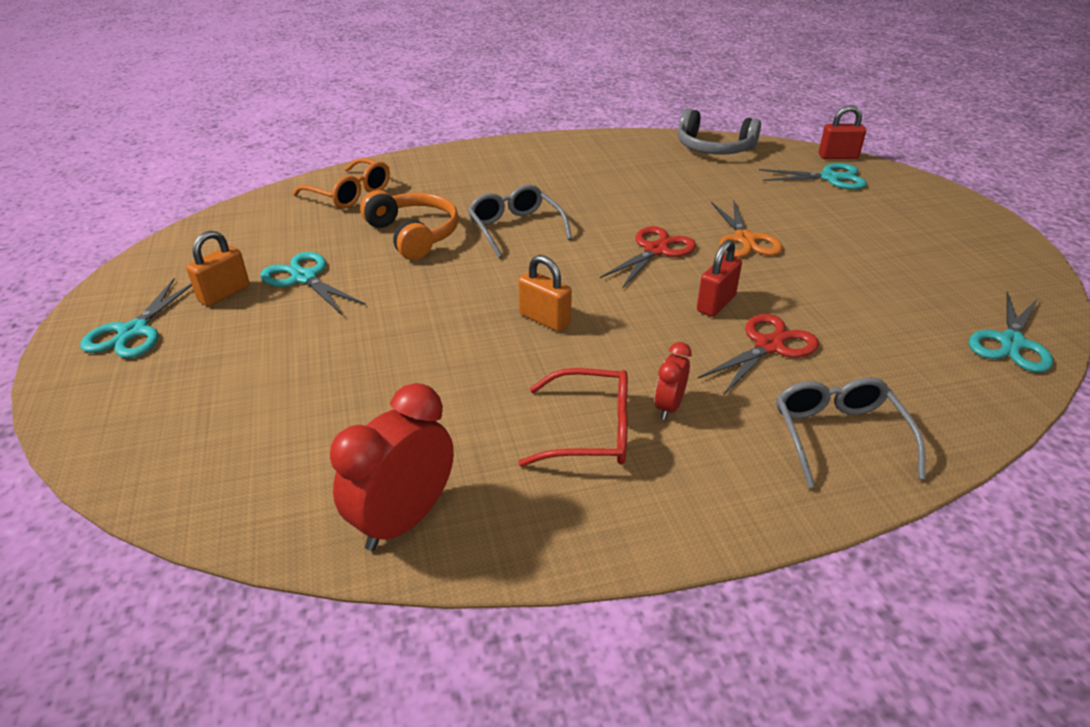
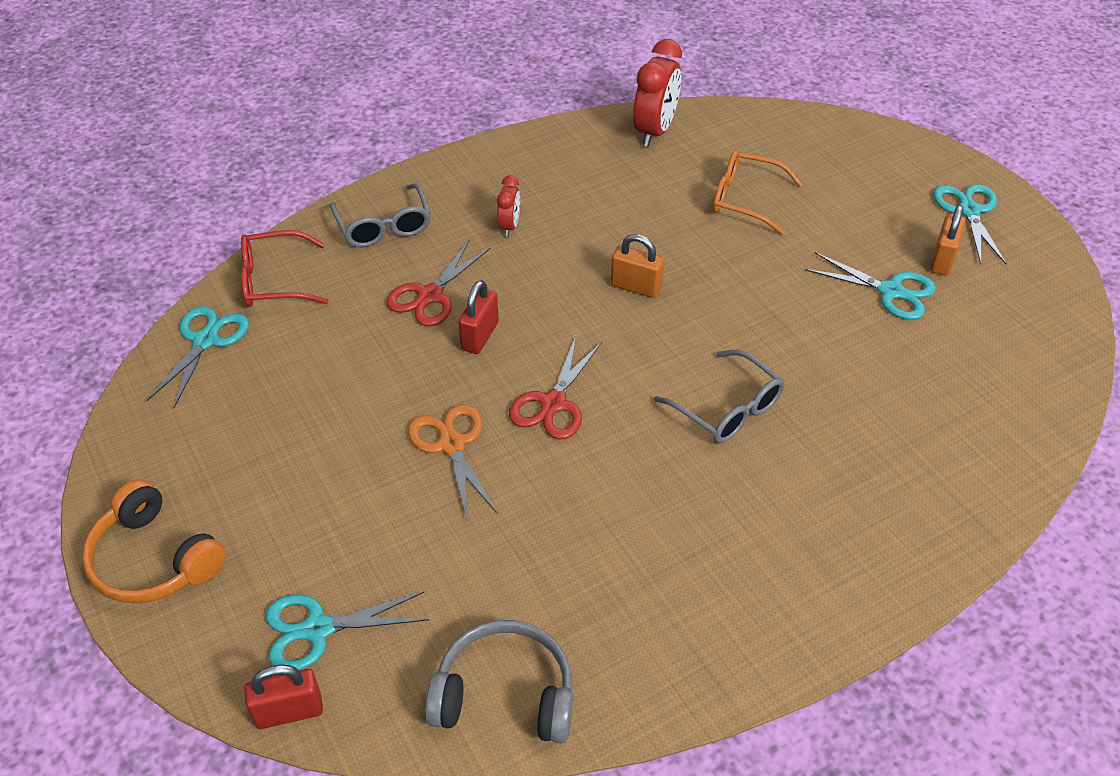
camera: 165 degrees right, 10 degrees up
(350, 194) = (973, 434): orange glasses -> orange glasses (745, 199)
(414, 235) = (834, 374): orange headphones -> orange headphones (153, 560)
(591, 431) = (561, 199): red glasses -> red glasses (274, 281)

